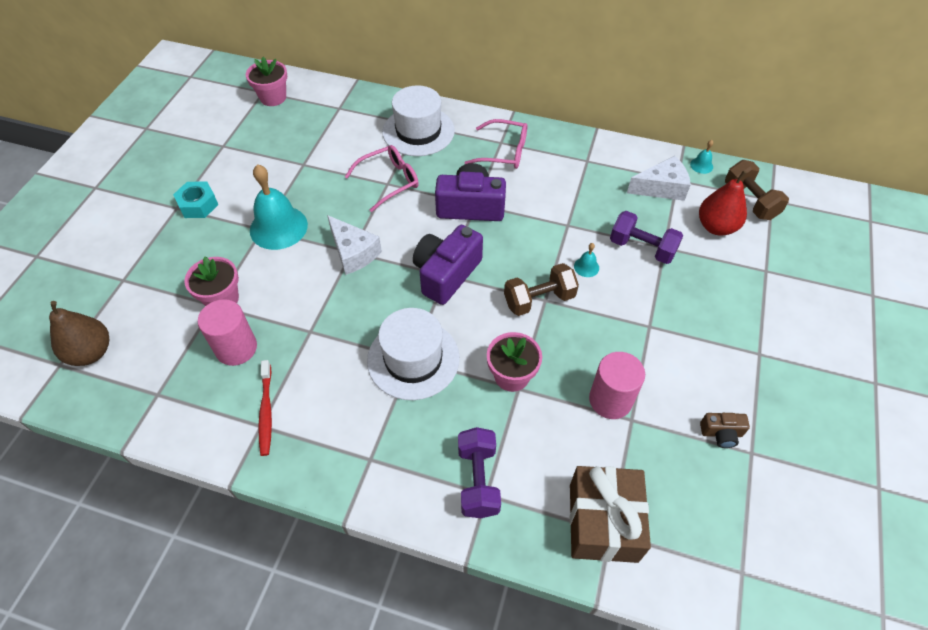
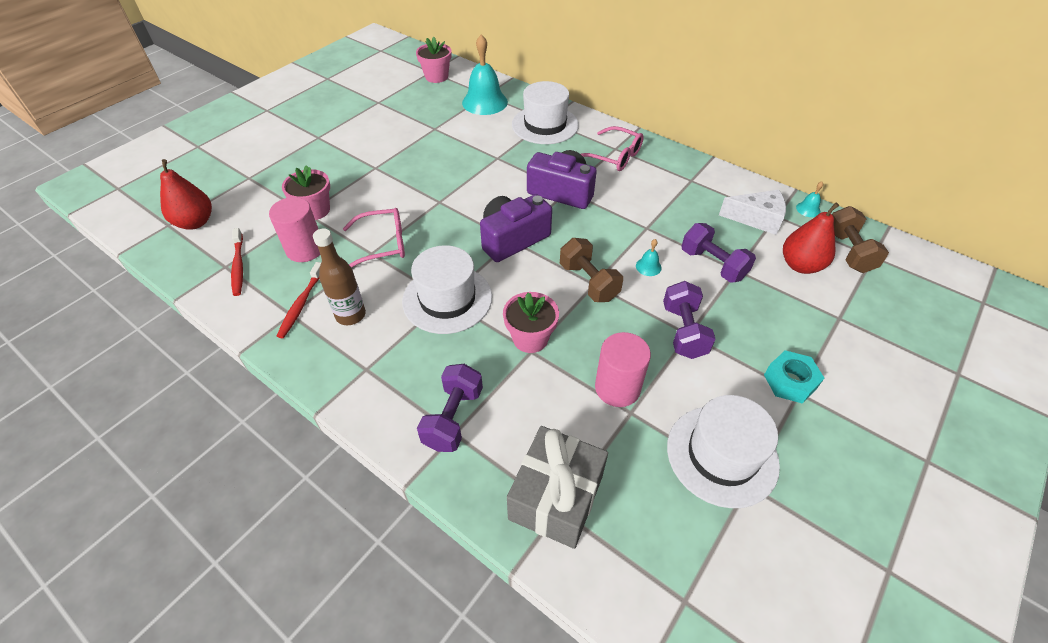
camera: 20 degrees right, 5 degrees down
(91, 352) = (195, 222): brown pear -> red pear
(172, 389) = (238, 266): none -> red toothbrush
(198, 205) = (335, 139): turquoise nut -> turquoise nut (790, 382)
(278, 227) = (389, 169): turquoise bell -> turquoise bell (484, 102)
(324, 407) = (350, 315): none -> brown bottle
(353, 252) = (440, 203): white cheese -> none
(389, 181) = (499, 156): pink glasses -> pink glasses (383, 244)
(539, 300) = (588, 282): brown dumbbell -> brown dumbbell turned 60 degrees clockwise
(603, 522) = (556, 497): brown gift -> grey gift
(644, 325) = (683, 331): none -> purple dumbbell
(721, 433) = (722, 455): brown camera -> white hat

